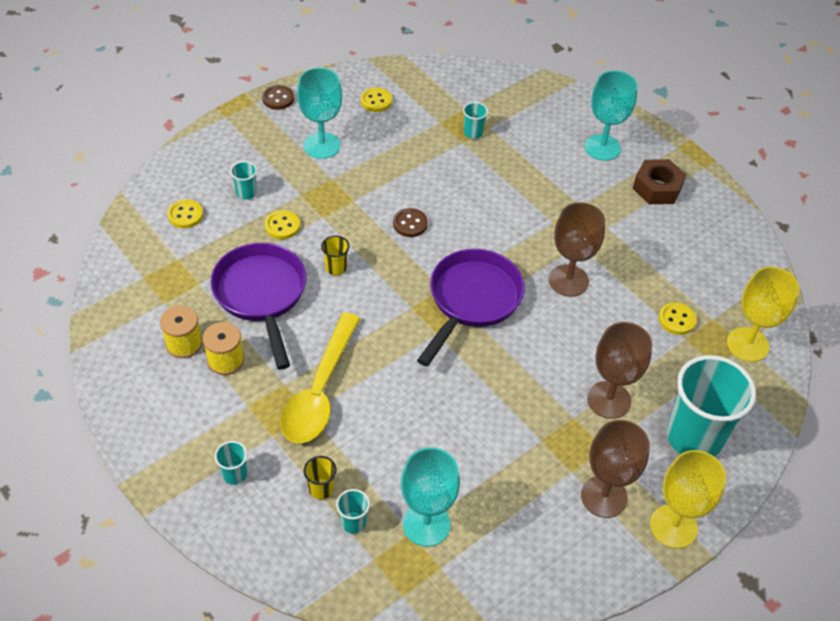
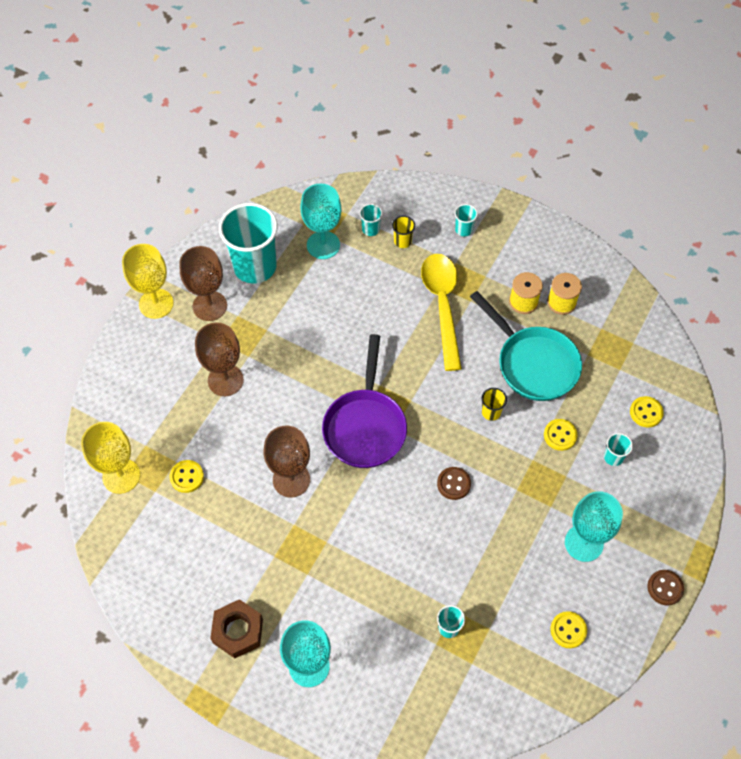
camera: 160 degrees right, 10 degrees up
(261, 295) = (533, 363): purple pan -> turquoise pan
(694, 437) = (153, 375): turquoise cup -> turquoise cup (255, 266)

